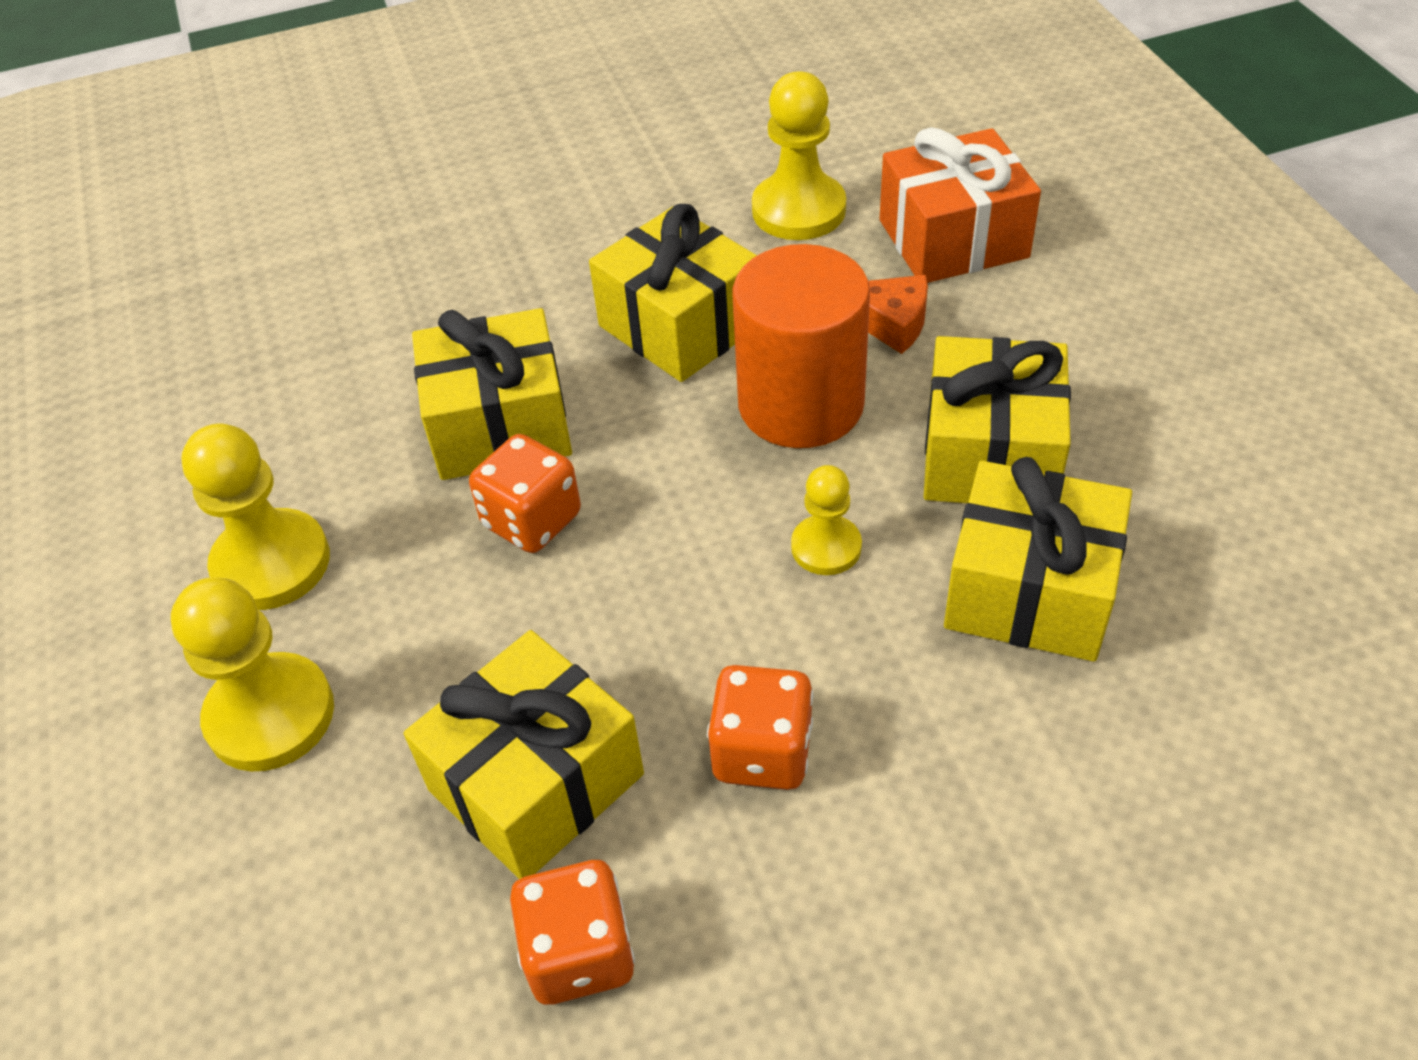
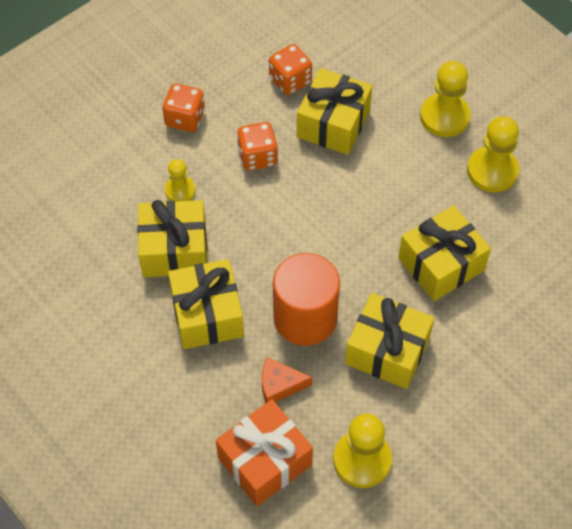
camera: 155 degrees right, 10 degrees up
(532, 520) = (396, 221): orange dice -> orange dice (185, 118)
(826, 547) = (265, 245): yellow pawn -> yellow pawn (180, 190)

